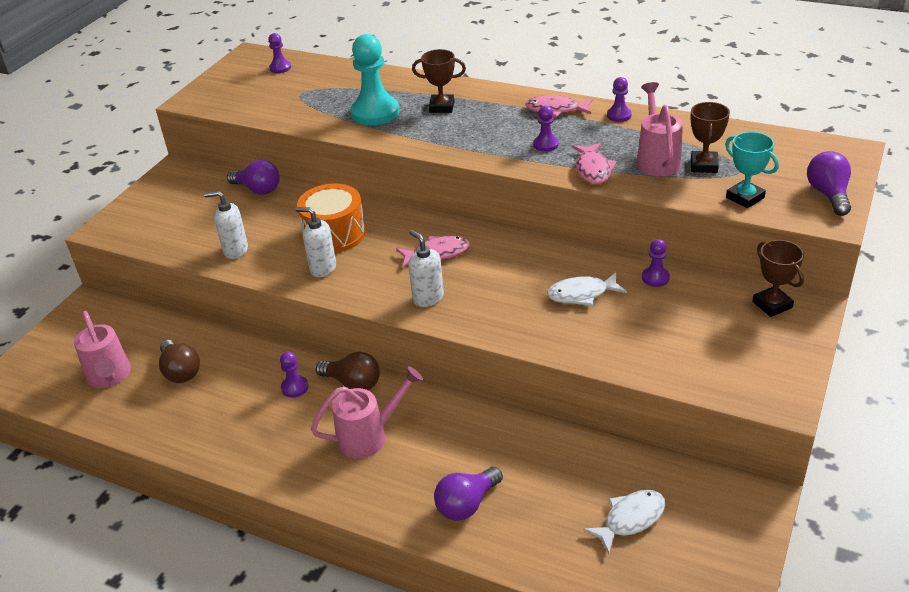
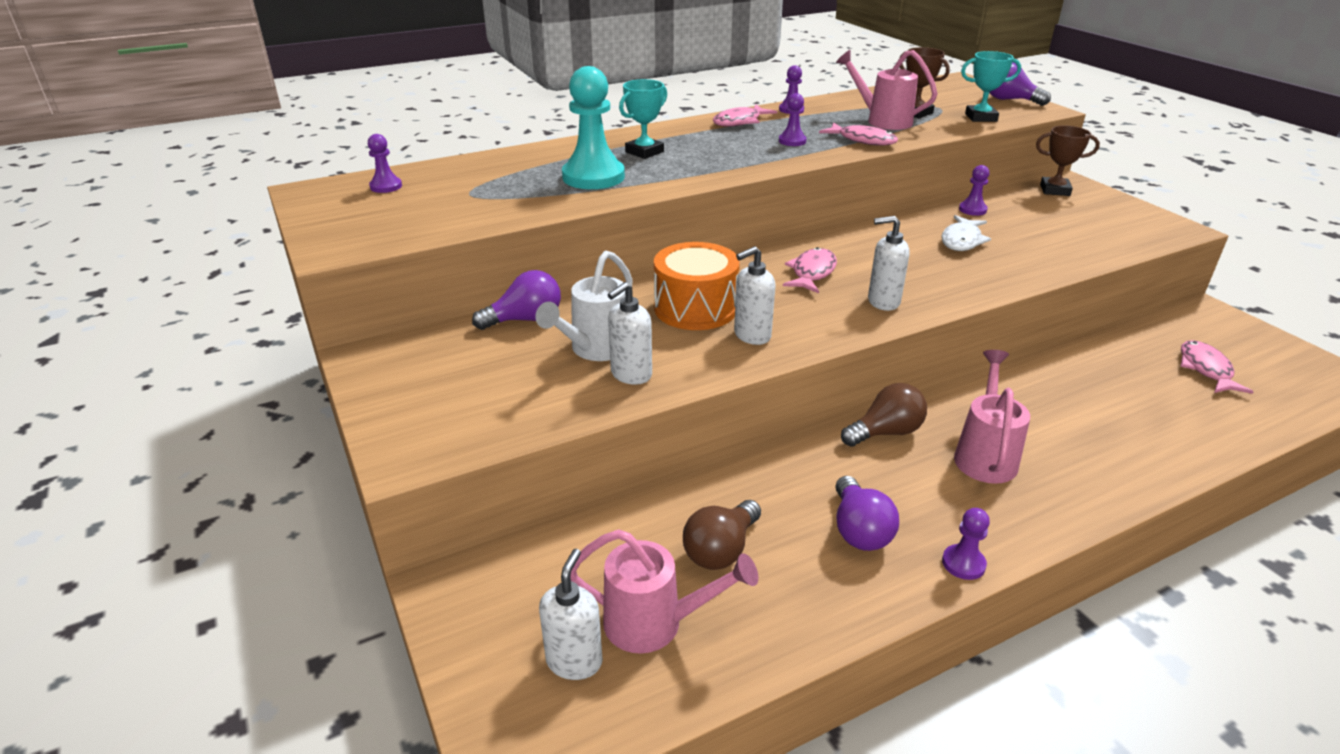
camera: 55 degrees left, 5 degrees down
(68, 366) = (574, 661): none -> white soap dispenser
(181, 371) = (721, 550): brown light bulb -> brown light bulb turned 120 degrees clockwise
(250, 226) = (595, 349): none -> white watering can
(294, 387) = (852, 472): purple pawn -> purple pawn (963, 563)
(441, 107) = (644, 152): brown trophy -> turquoise trophy
(467, 504) = (1135, 439): purple light bulb -> purple light bulb (859, 530)
(630, 519) = (1206, 369): white fish -> pink fish

